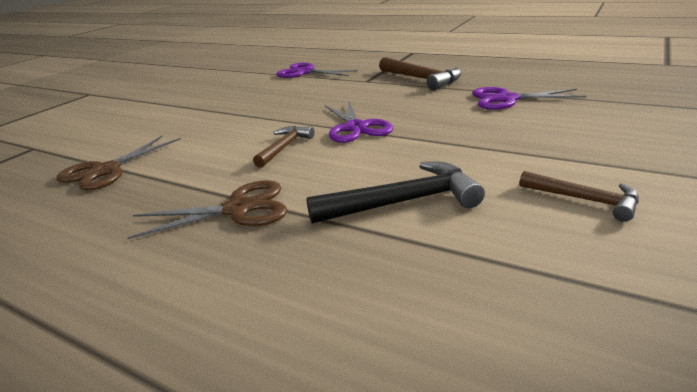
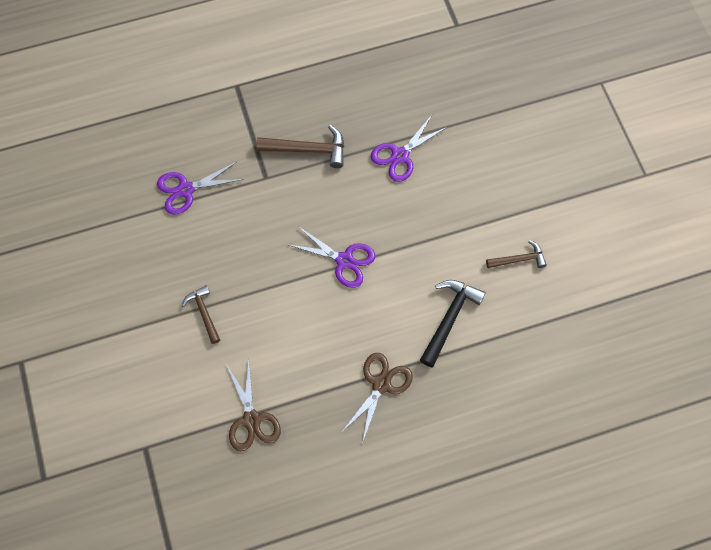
camera: 50 degrees left, 40 degrees up
(284, 147) = (329, 315): brown hammer -> brown hammer (204, 313)

